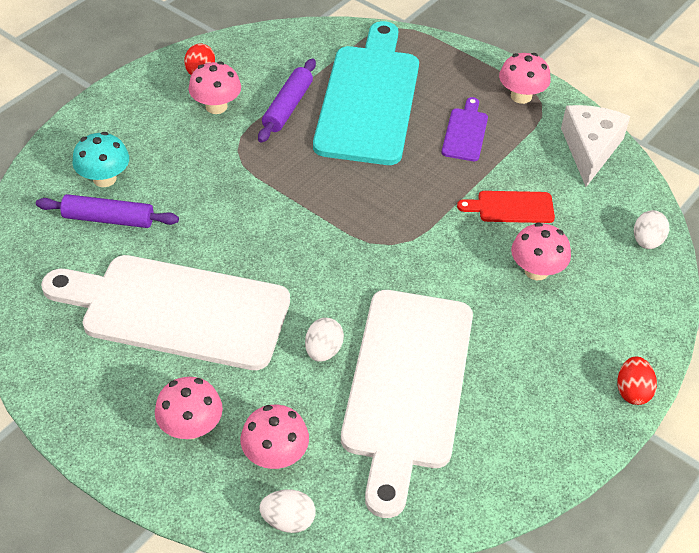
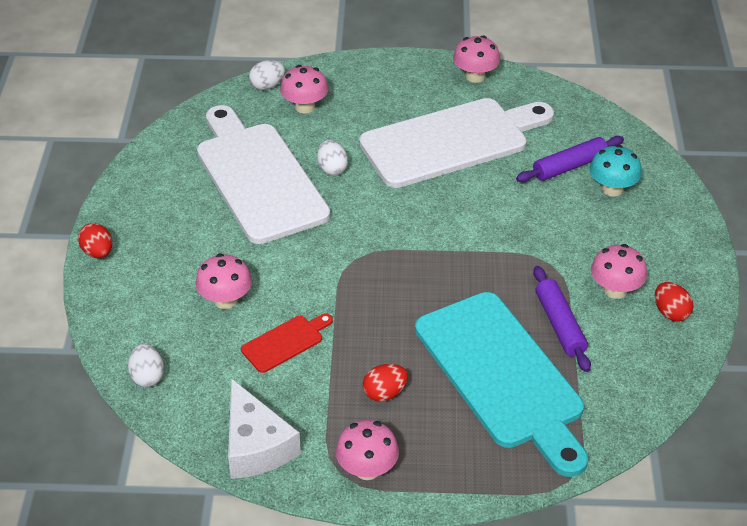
camera: 145 degrees right, 5 degrees down
(191, 427) = (368, 95): pink mushroom -> pink mushroom (475, 76)
(465, 132) = (385, 393): purple cutting board -> red egg

